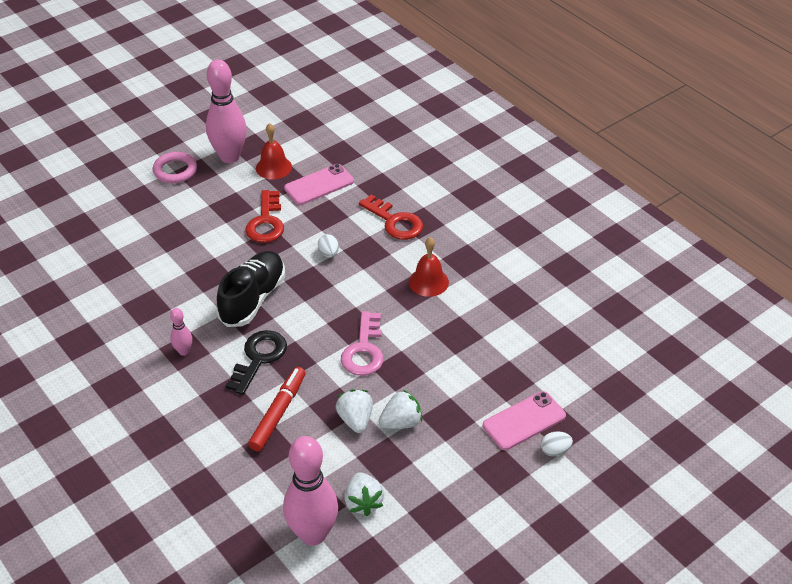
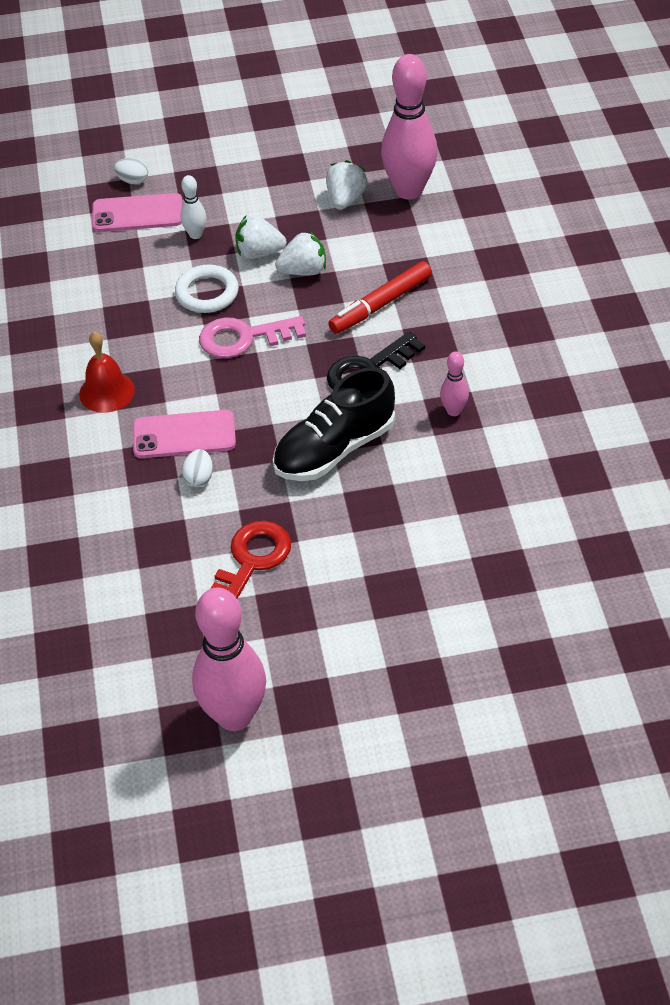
camera: 150 degrees left, 5 degrees up
(175, 170) = (335, 721): pink ring -> none
(273, 167) = (180, 663): red bell -> none
(319, 185) = (135, 599): pink phone -> pink phone (184, 435)
(355, 420) = (303, 271): white strawberry -> white strawberry turned 120 degrees counterclockwise
(364, 350) = (244, 338): pink key -> pink key turned 135 degrees counterclockwise
(395, 222) = (79, 493): red key -> none
(416, 374) = (207, 293): none -> white ring
(463, 419) = (195, 234): none -> white bowling pin

